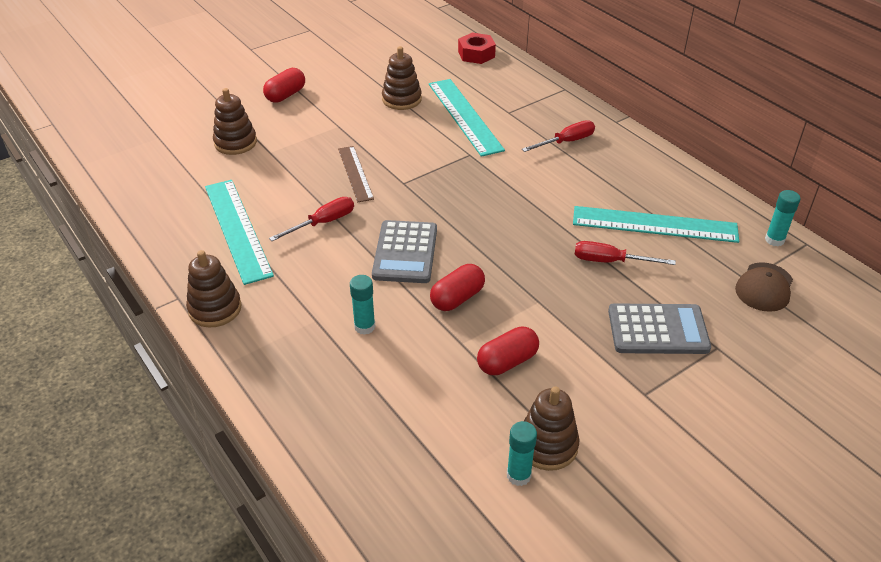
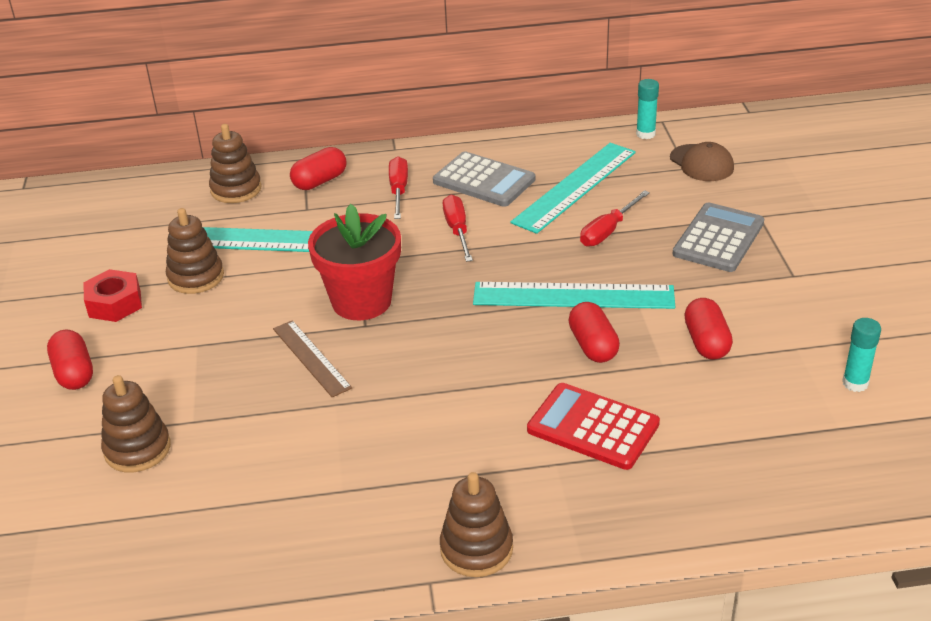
camera: 60 degrees left, 5 degrees down
(237, 229) = (334, 492): turquoise ruler -> turquoise ruler (573, 296)
(323, 223) = (385, 411): red screwdriver -> red screwdriver (457, 230)
(355, 173) = (311, 358): brown ruler -> brown ruler turned 45 degrees clockwise
(364, 327) = (593, 427): turquoise glue stick -> red calculator
(405, 252) = (491, 361): grey calculator -> grey calculator (484, 180)
(427, 172) = (361, 301): none -> red flower pot
(476, 54) = (165, 193): red nut -> red nut (115, 304)
(545, 105) = (320, 181): none -> red capsule
(547, 445) = (827, 353): brown stacking toy -> brown stacking toy (236, 189)

